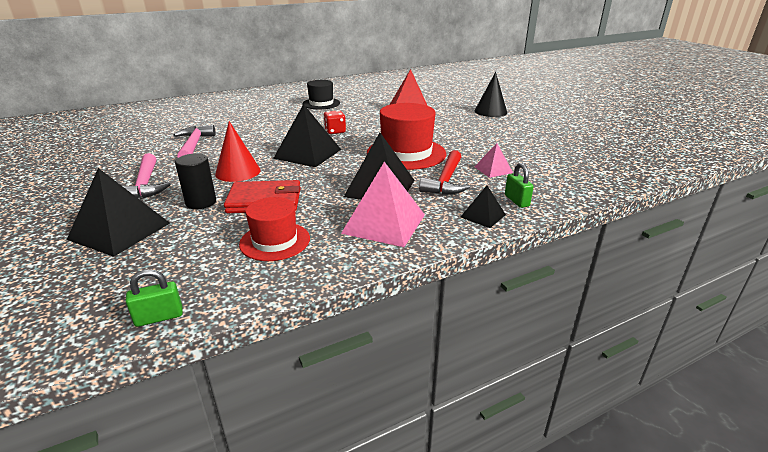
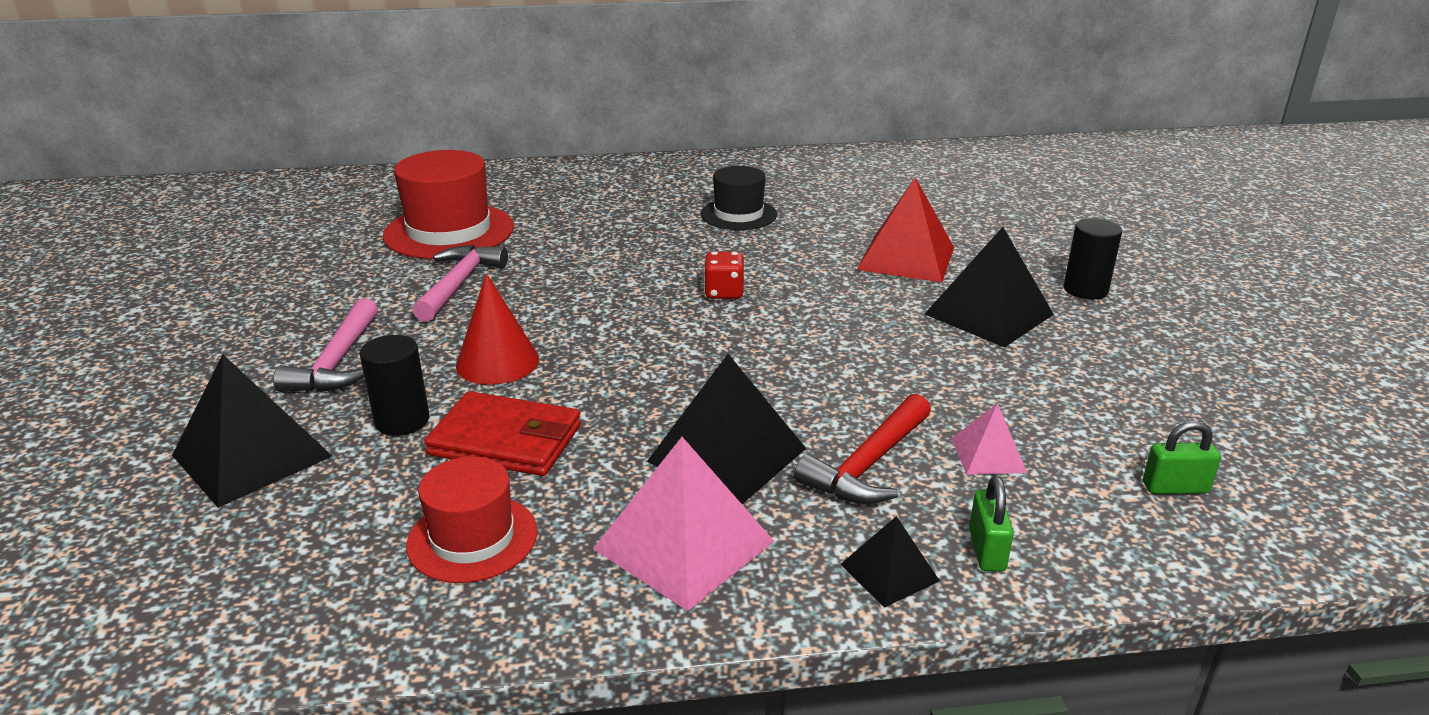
camera: 20 degrees right, 0 degrees up
(159, 317) = (218, 651): green padlock -> green padlock (1175, 487)
(308, 154) = (642, 341): black pyramid -> black pyramid (989, 314)
(406, 153) = (830, 375): red hat -> red hat (449, 231)
(490, 111) = (1085, 290): black cone -> black cylinder

